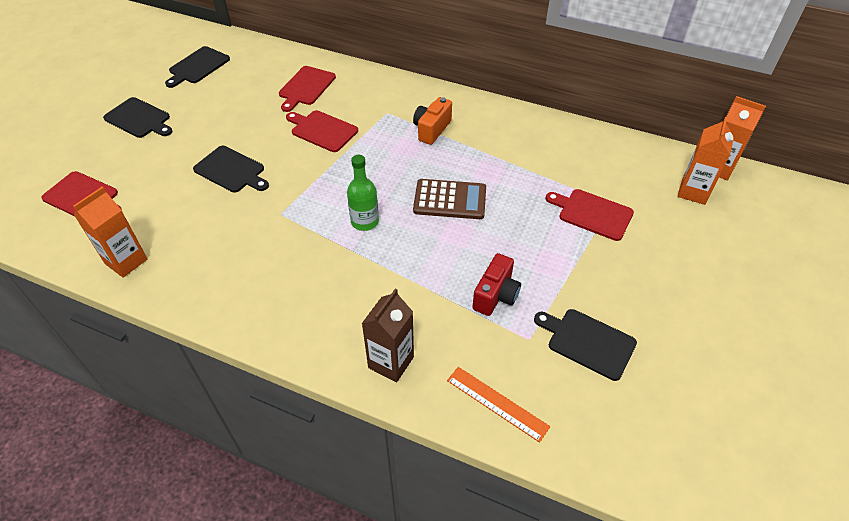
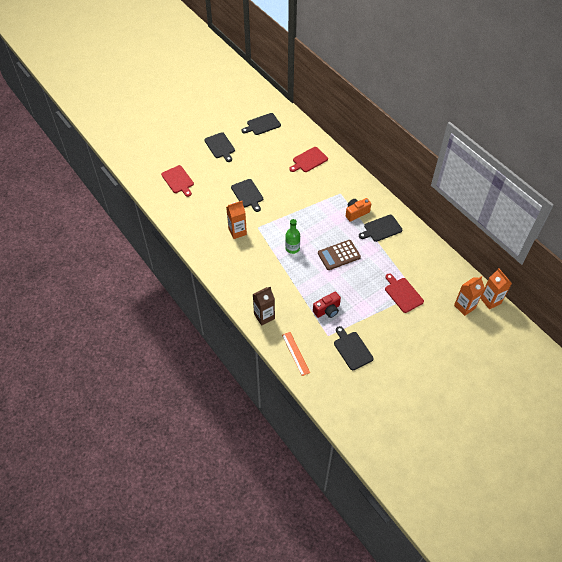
camera: 30 degrees right, 5 degrees up
(126, 261) = (182, 221): orange carton -> orange carton (237, 232)
(322, 130) = (302, 190): red cutting board -> none
(450, 200) = (339, 255): brown calculator -> brown calculator turned 120 degrees clockwise
(486, 136) = (381, 229): none -> black cutting board

